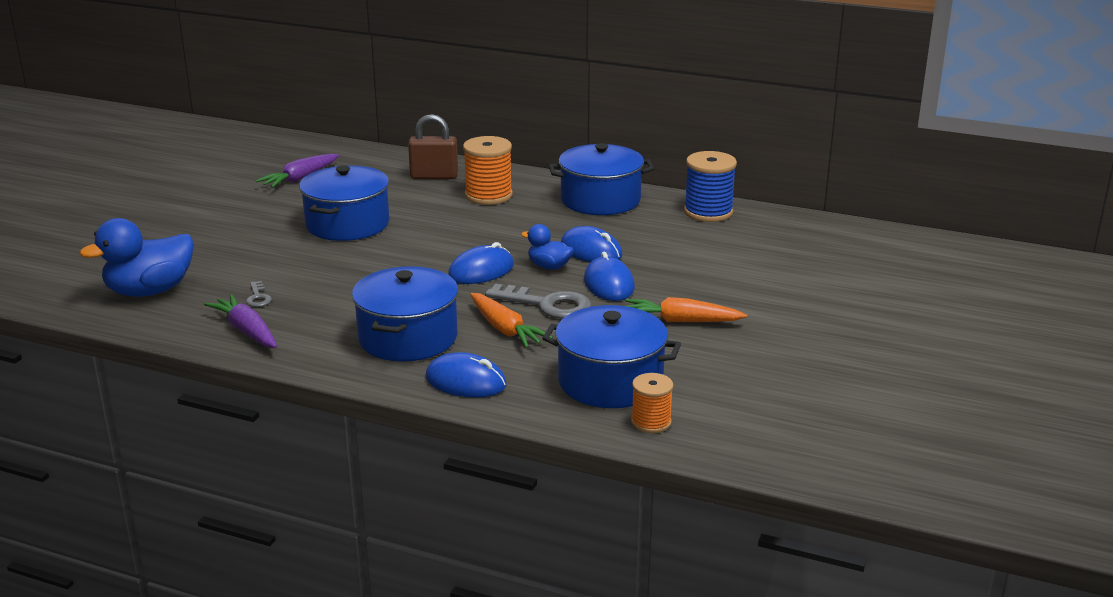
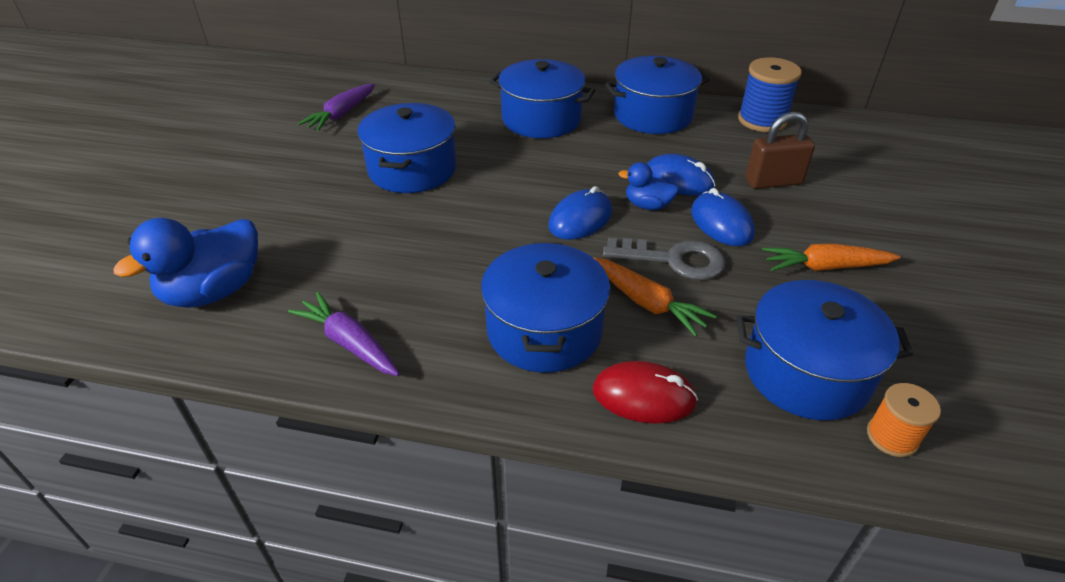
camera: 10 degrees left, 15 degrees up
(258, 297) = (347, 287): grey key -> none
(434, 176) = (477, 100): brown padlock -> brown padlock (773, 182)
(465, 382) = (643, 396): blue mouse -> red mouse
(488, 195) = (541, 119): orange spool -> blue pot

